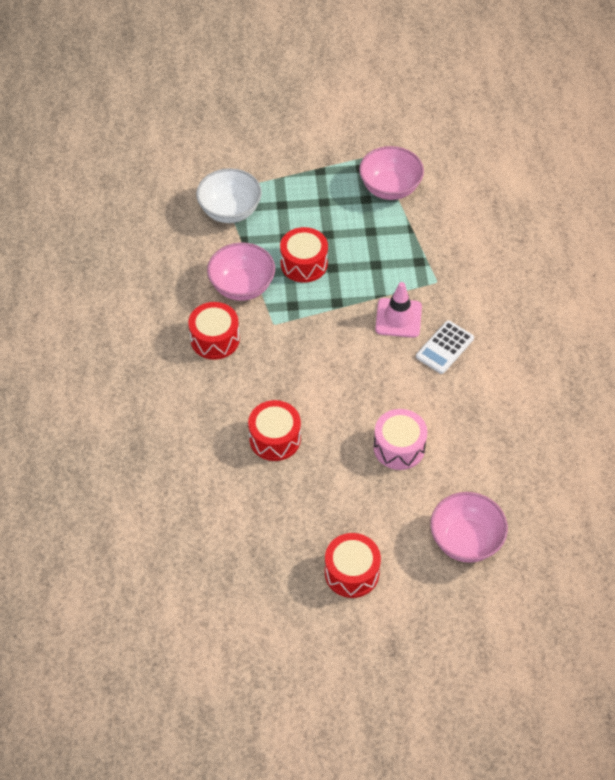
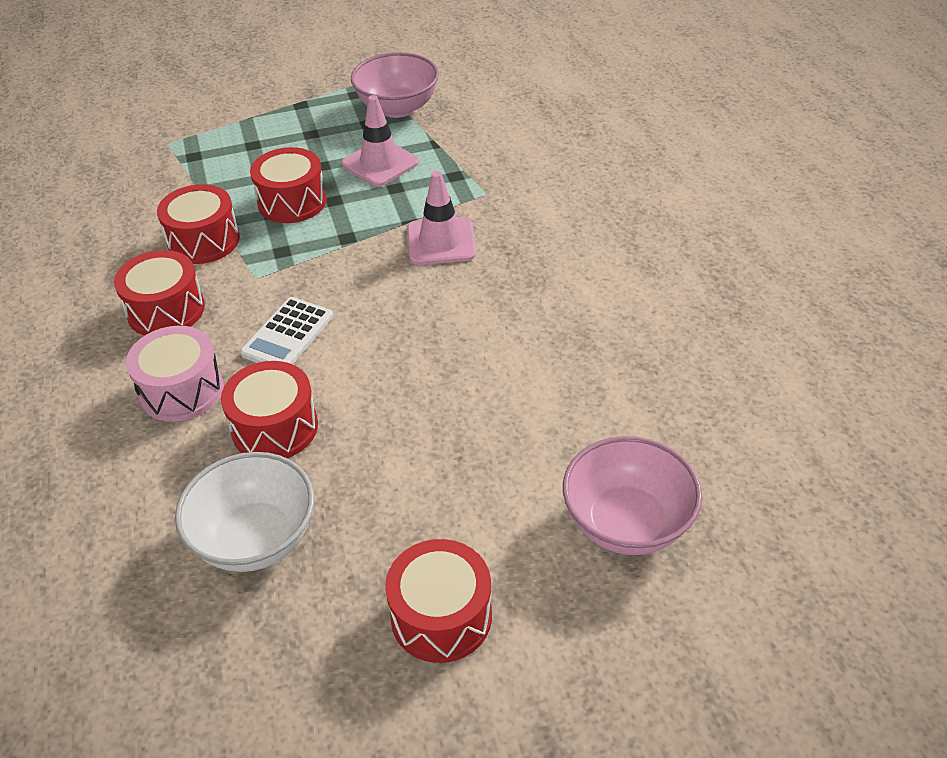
camera: 10 degrees left, 10 degrees down
(230, 211) = (180, 161): white bowl -> white bowl (256, 539)
(242, 286) = (204, 241): pink bowl -> red drum
(369, 240) = (380, 163): none -> pink traffic cone
(399, 447) = (480, 404): pink drum -> pink drum (181, 390)
(444, 347) = (517, 265): white calculator -> white calculator (288, 335)

